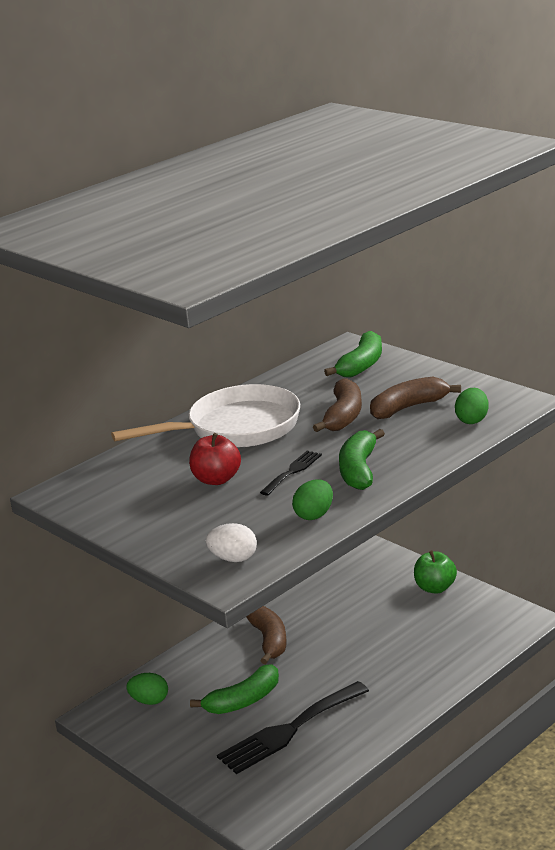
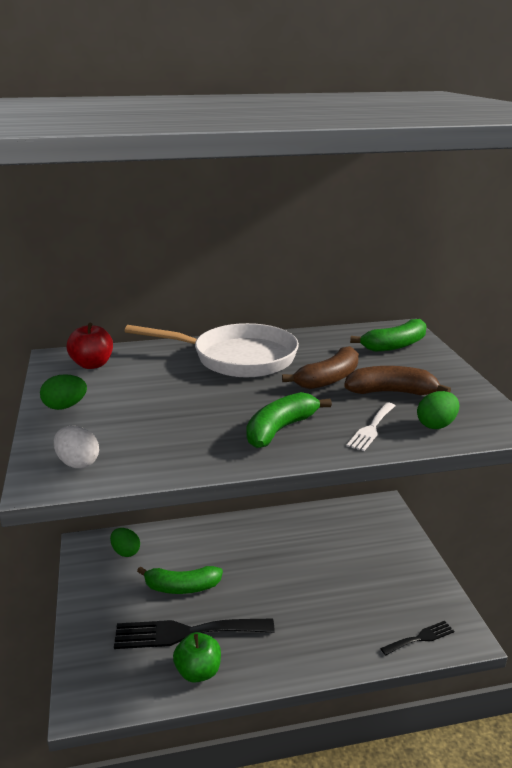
camera: 30 degrees right, 0 degrees up
(216, 479) = (167, 391): red apple -> red apple (92, 364)
(269, 640) = (247, 546): brown banana -> none
(293, 471) = (228, 408): black fork -> black fork (420, 638)
(314, 515) = (191, 453): green egg -> green egg (65, 406)
(428, 441) = (371, 428): none -> white fork
(435, 588) = (410, 566): green apple -> green apple (198, 672)

